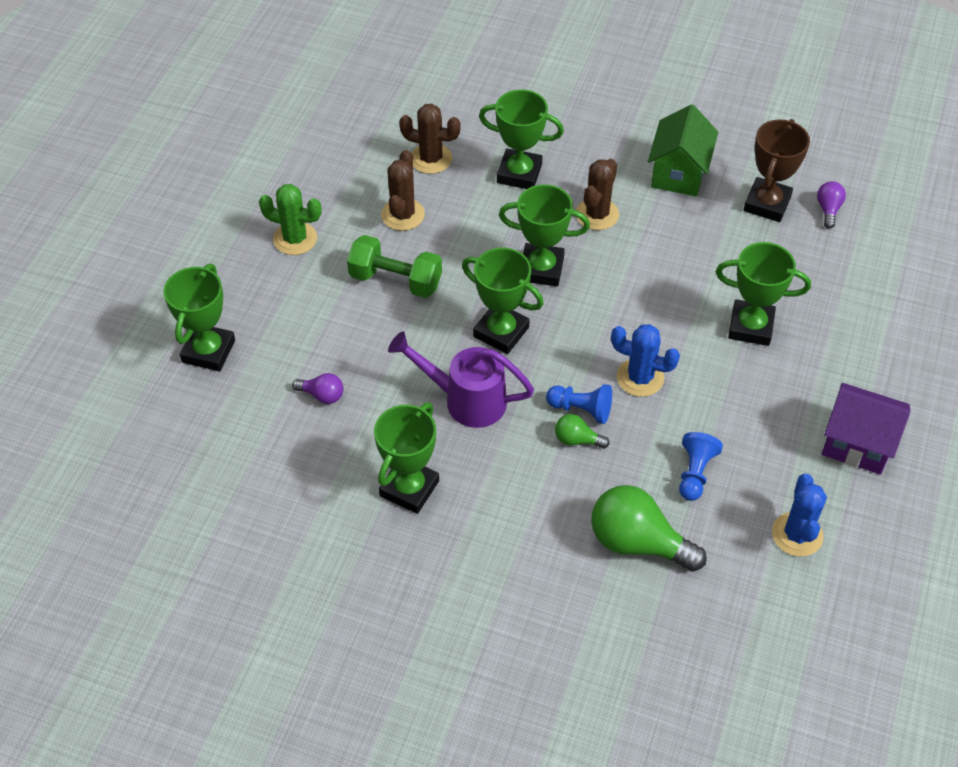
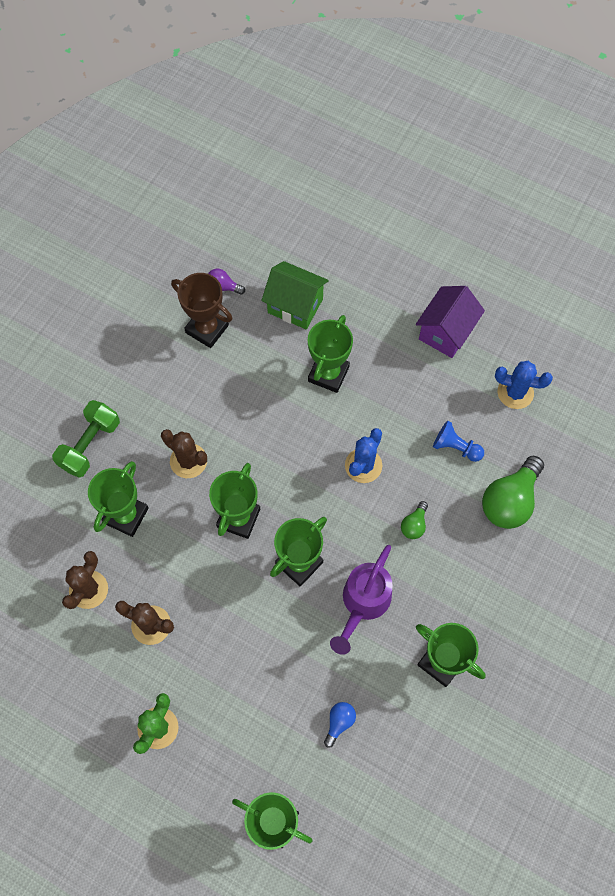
camera: 80 degrees left, 15 degrees up
(322, 395) = (339, 722): purple light bulb -> blue light bulb
(395, 280) = (226, 642): green dumbbell -> green dumbbell (90, 445)
(581, 409) = (386, 516): blue pawn -> none
(678, 173) = (158, 386): green house -> green house (295, 306)

